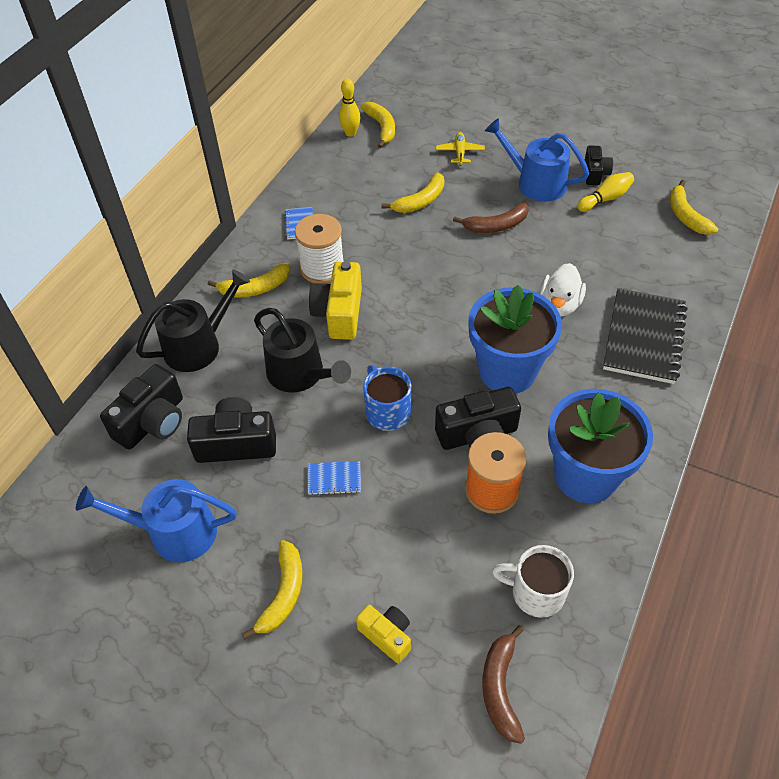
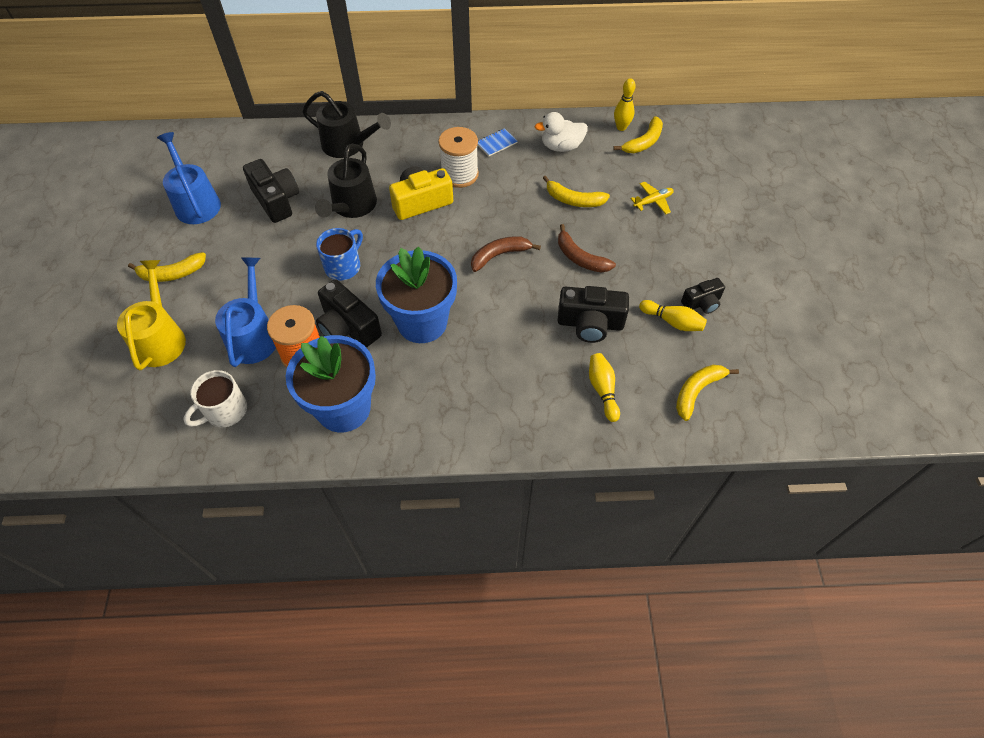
camera: 60 degrees right, 5 degrees up
(153, 422) = (273, 154): black camera -> black camera (590, 324)
(255, 288) = (416, 149): yellow banana -> none
(334, 479) = (271, 262): blue notebook -> none
(387, 635) = (161, 339): yellow camera -> yellow watering can
(500, 688) = (143, 416): brown banana -> brown banana (499, 255)
(536, 183) = (655, 265): blue watering can -> blue watering can (254, 336)
(536, 592) = (225, 411): white mug -> white mug turned 120 degrees counterclockwise
(559, 305) = (515, 332): white duck -> white duck (561, 147)
(644, 337) = (514, 404): black notebook -> none
(657, 272) = (602, 390): none -> yellow bowling pin

